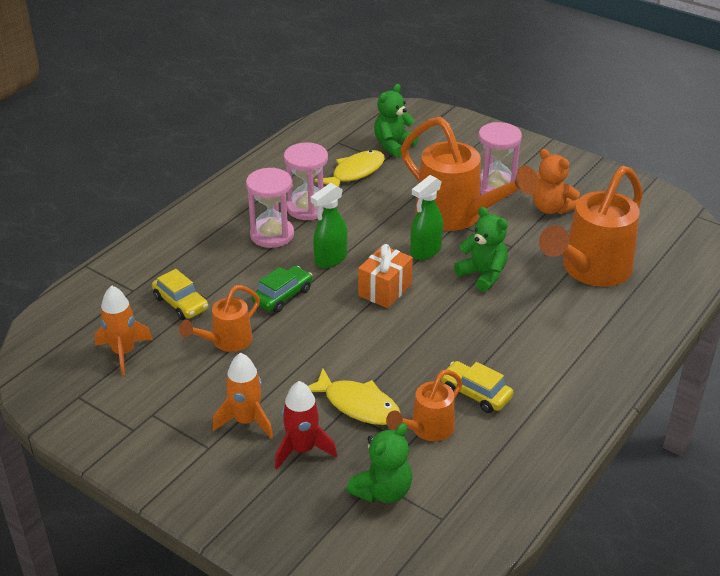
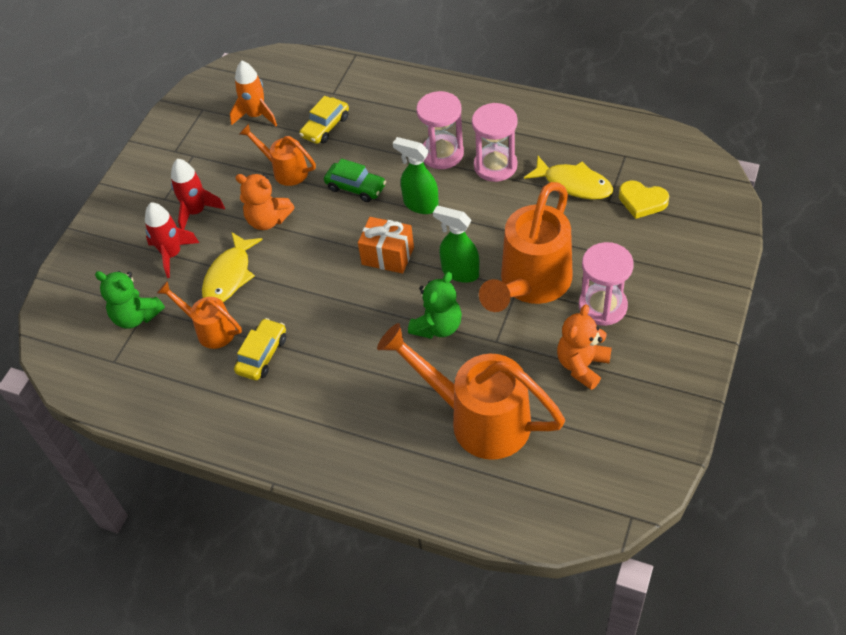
camera: 80 degrees right, 15 degrees up
(246, 421) = (196, 211): orange rocket -> red rocket
(292, 365) = (268, 220): none -> orange teddy bear
(393, 145) = (642, 201): green teddy bear -> yellow heart

